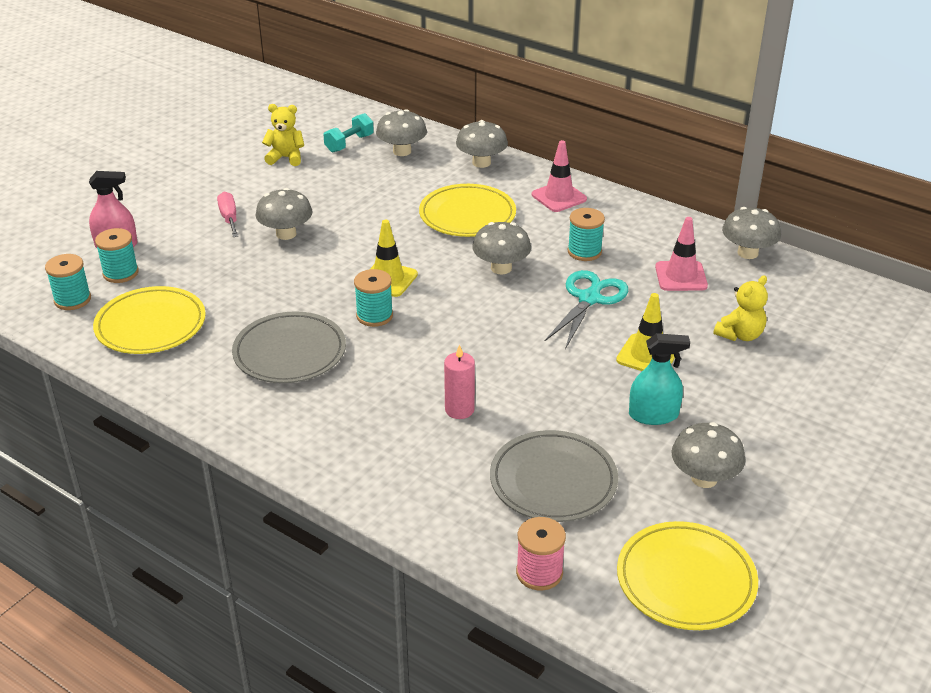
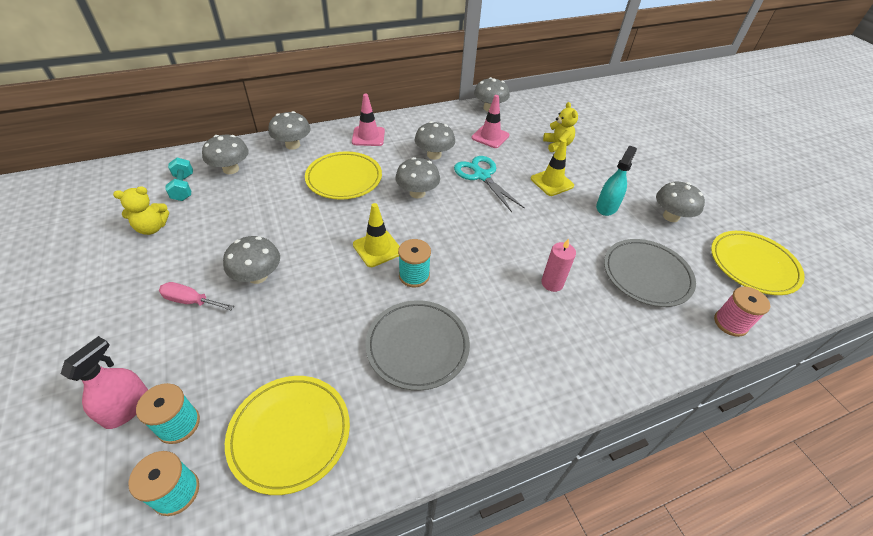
camera: 60 degrees left, 10 degrees up
(286, 158) = (152, 228): yellow teddy bear -> yellow teddy bear turned 150 degrees counterclockwise
(584, 252) = (434, 155): turquoise spool -> grey mushroom

